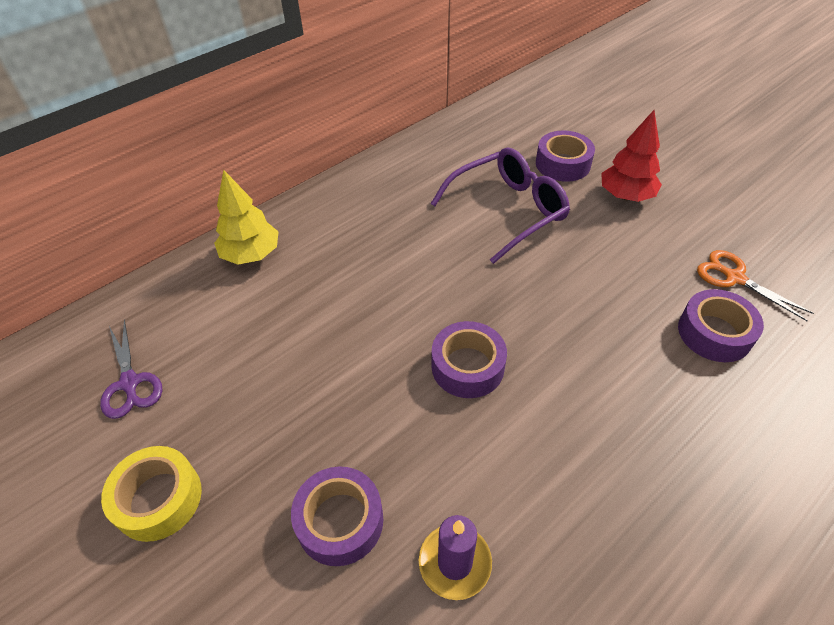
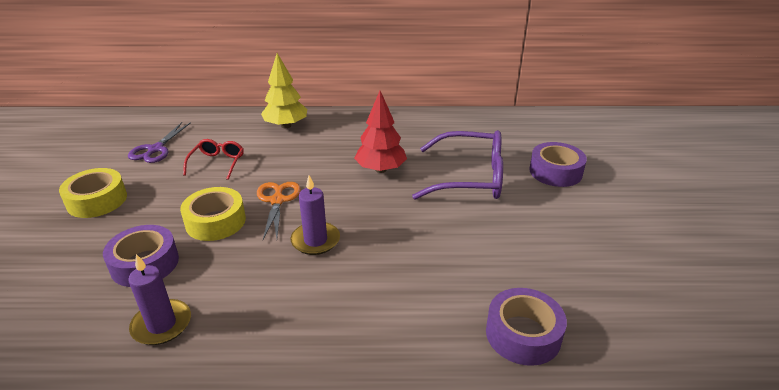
camera: 40 degrees right, 15 degrees down
(240, 350) = (217, 163): none -> red glasses
(343, 418) = (215, 221): none -> yellow tape
(467, 366) = (315, 240): purple tape -> purple candle
(626, 196) = (580, 214): red tree -> red tree (380, 169)
(734, 278) = (601, 313): orange scissors -> orange scissors (277, 201)

